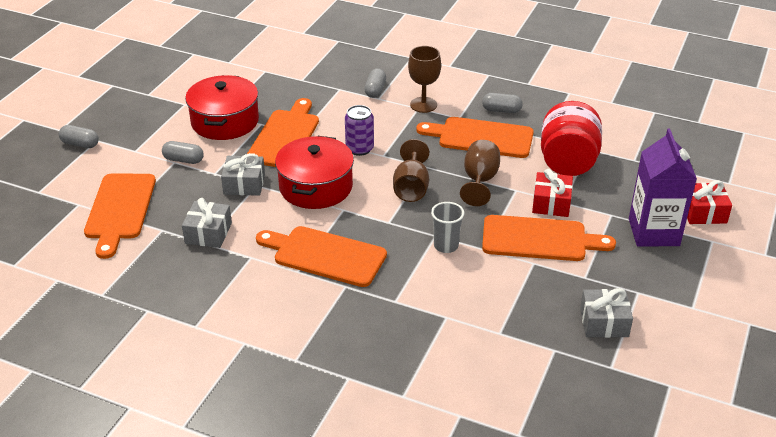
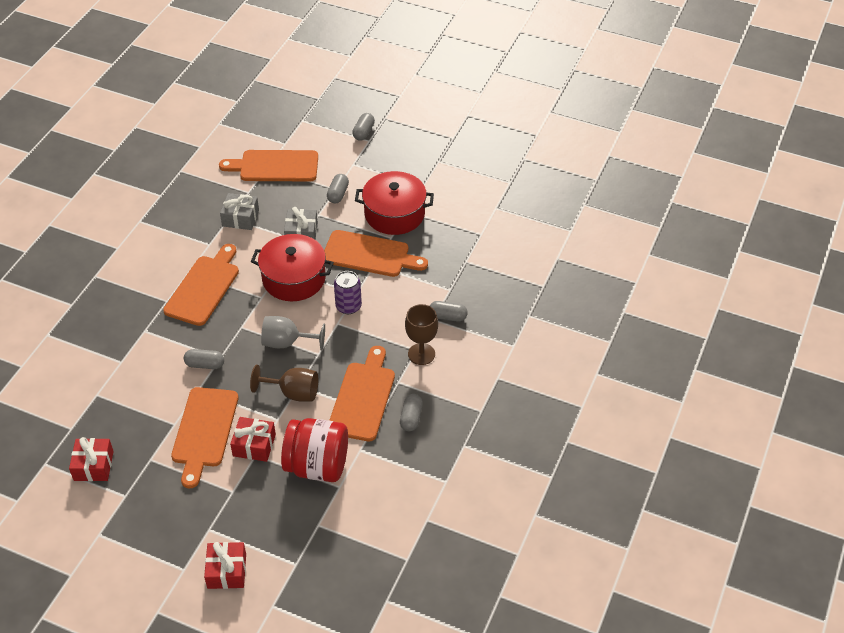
camera: 90 degrees right, 10 degrees up
(411, 188) = (287, 342): brown goblet -> grey goblet
(446, 246) = (205, 364): grey cup -> grey capsule
(604, 322) = (93, 466): grey gift -> red gift
(653, 232) = (202, 522): purple carton -> none

